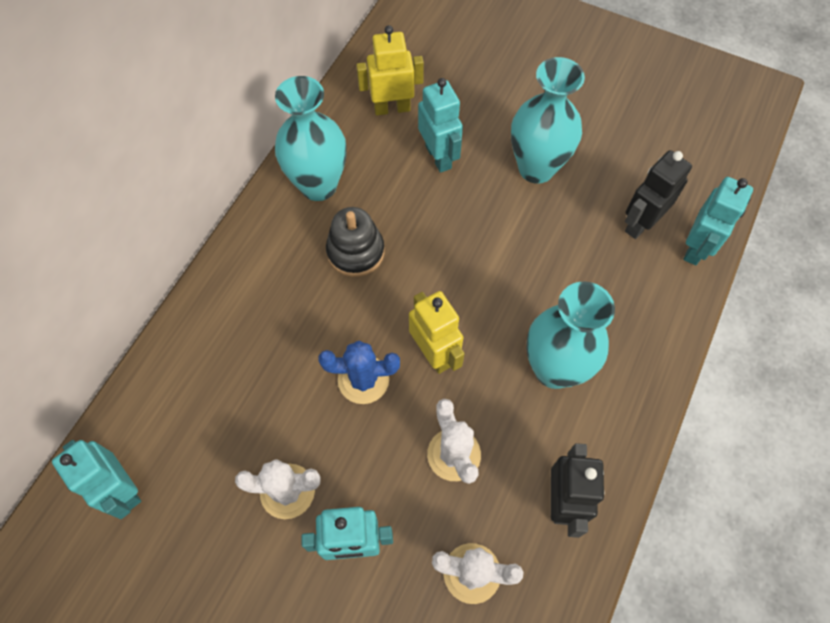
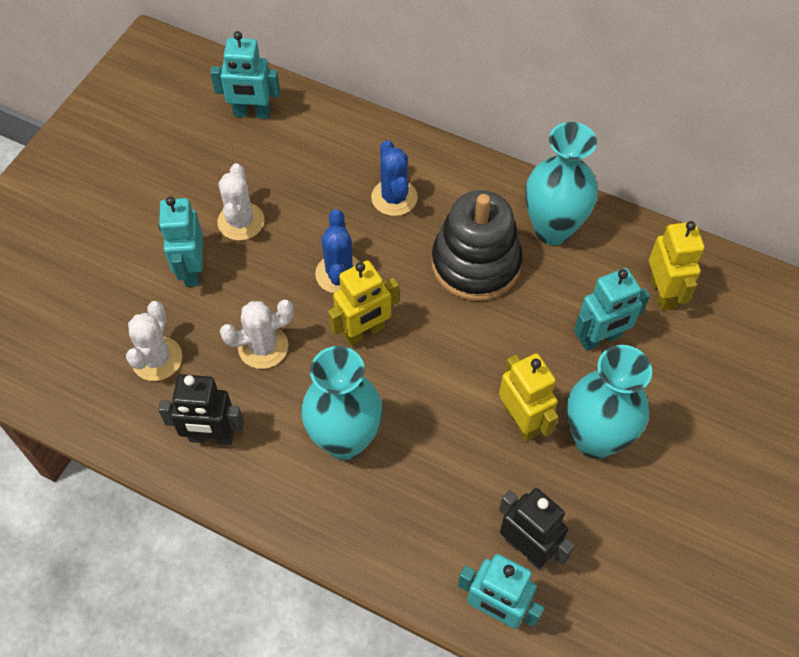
camera: 90 degrees right, 5 degrees down
(122, 490) = (252, 113): turquoise robot -> turquoise robot turned 135 degrees counterclockwise
(268, 326) = (394, 197): none -> blue cactus
(355, 252) = (476, 264): black stacking toy -> black stacking toy, size x1.54
(523, 221) = (522, 421): none -> yellow robot

